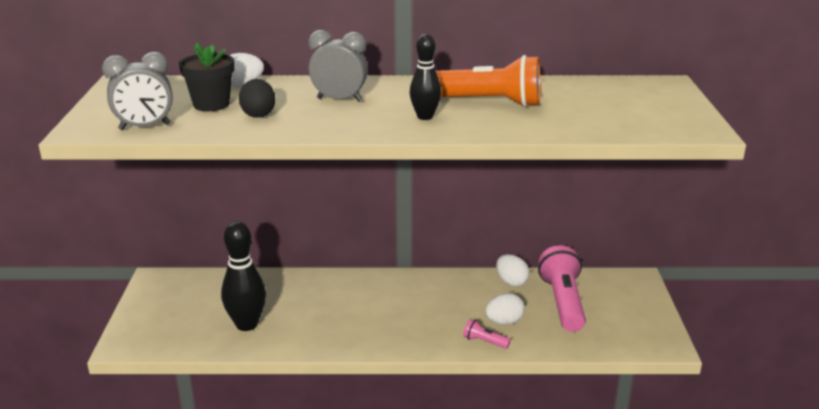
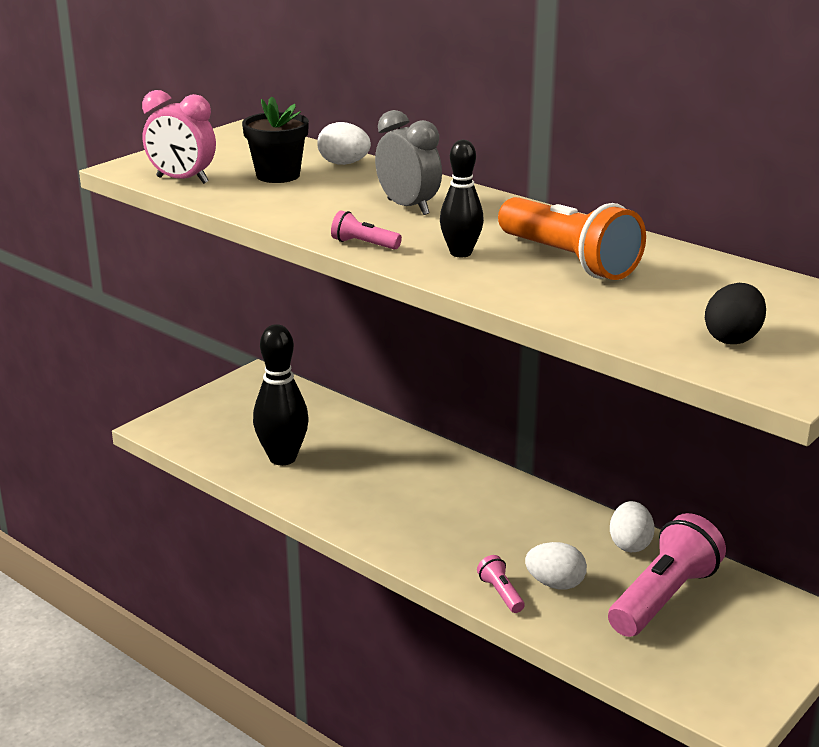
camera: 40 degrees right, 0 degrees up
(145, 127) = (182, 180): grey clock -> pink clock
(258, 114) = (301, 198): black egg -> black egg (732, 338)
(358, 130) = (364, 244): none -> pink flashlight

